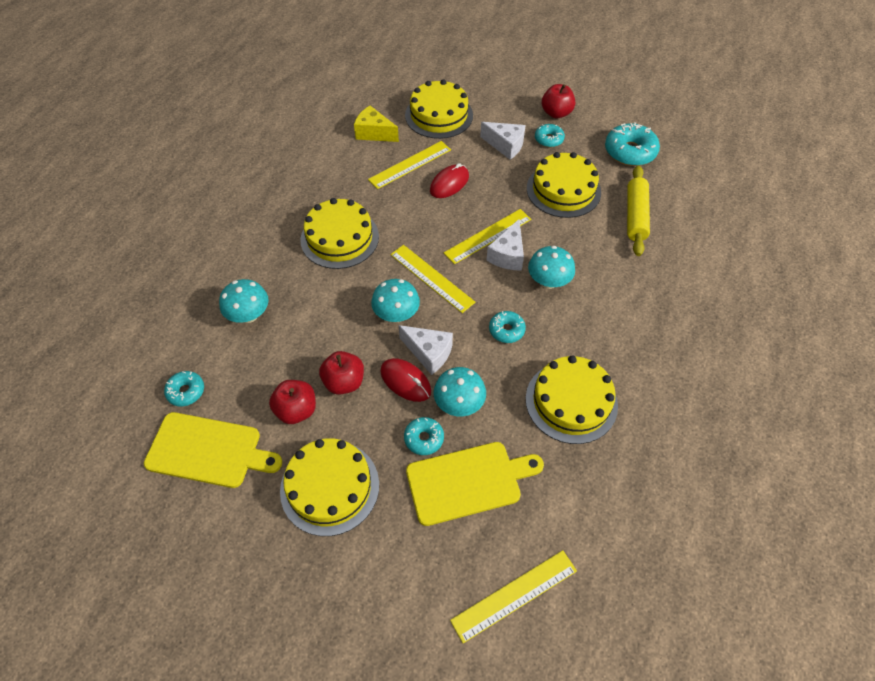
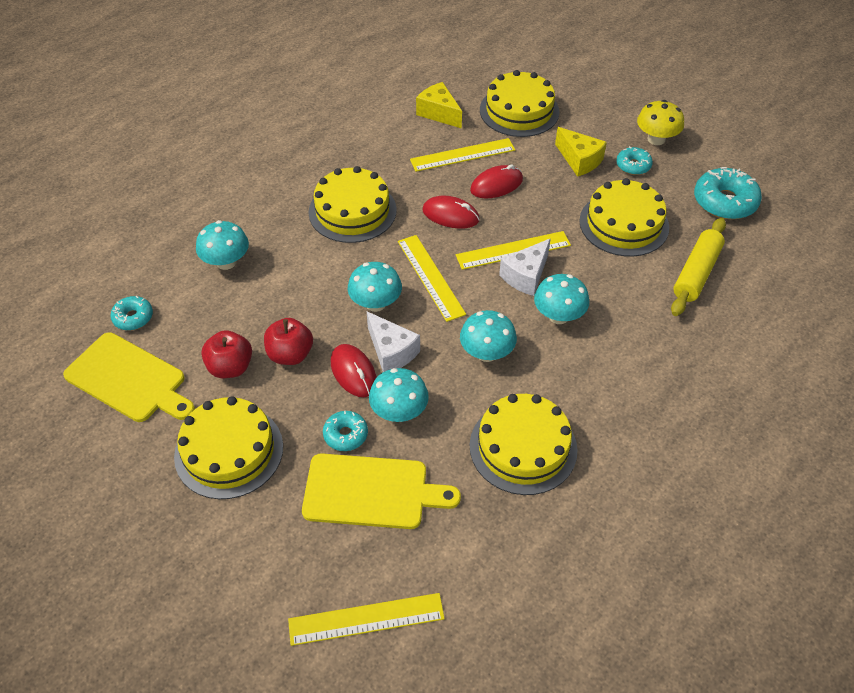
camera: 20 degrees right, 5 degrees down
(424, 220) = (450, 215): none -> red mouse
(505, 145) = (579, 160): white cheese -> yellow cheese
(506, 330) = (486, 353): turquoise donut -> turquoise mushroom
(556, 113) = (656, 139): red apple -> yellow mushroom

